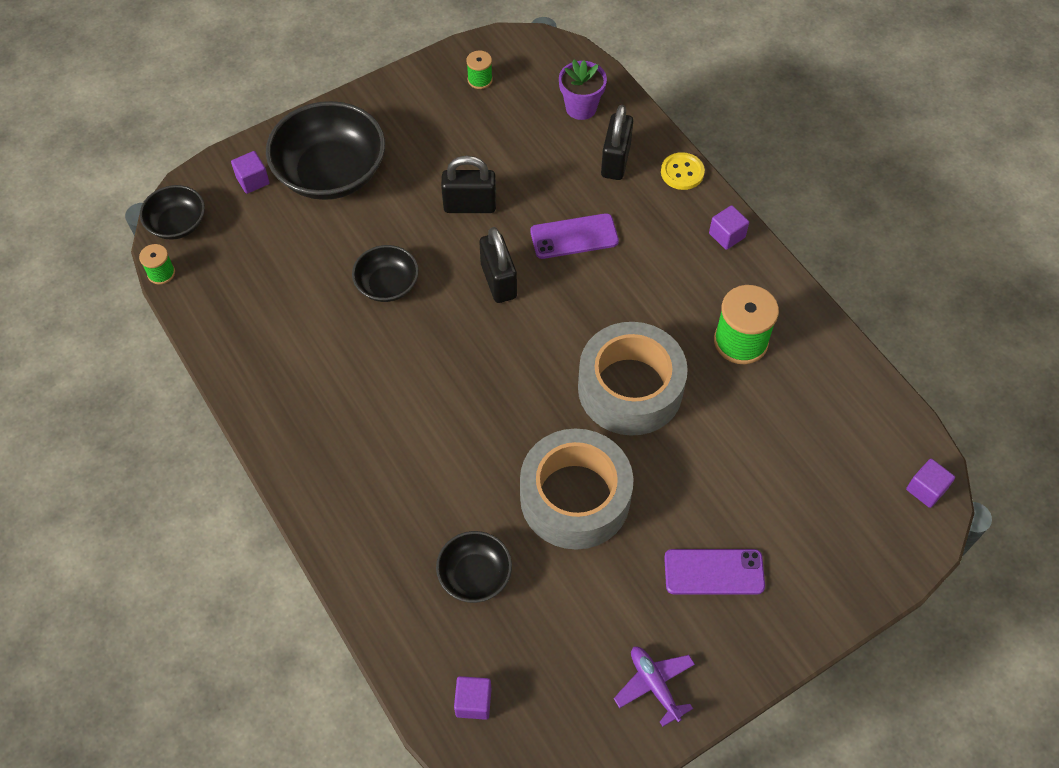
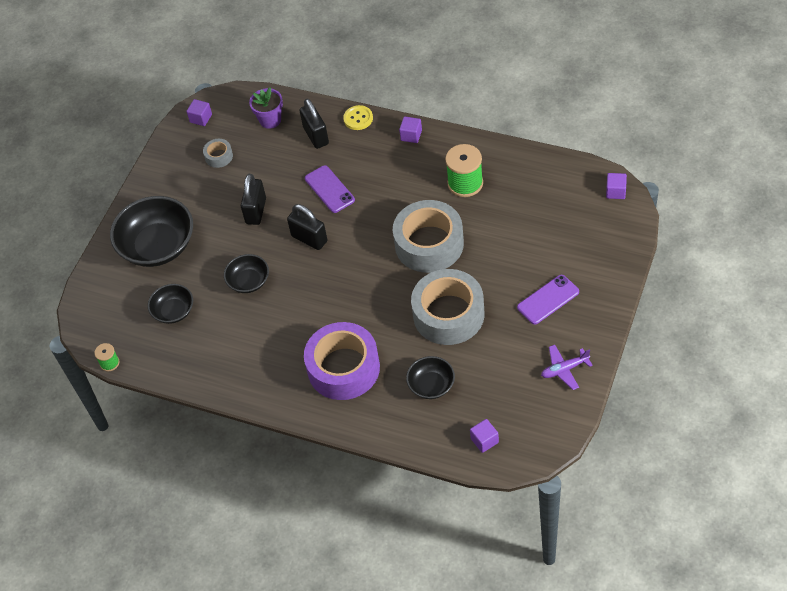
camera: 30 degrees left, 5 degrees down
(177, 224) = (92, 332): black bowl -> black bowl (173, 311)
(253, 180) = (114, 280): purple cube -> purple cube (201, 118)
(395, 472) = (343, 368): none -> purple tape
(470, 205) = (256, 211): black padlock -> black padlock turned 45 degrees counterclockwise
(480, 80) = (197, 141): green spool -> none
(487, 113) = (219, 156): none -> grey tape
(574, 236) = (329, 189): purple phone -> purple phone turned 75 degrees counterclockwise
(654, 685) = (564, 369): purple plane -> purple plane turned 45 degrees counterclockwise

